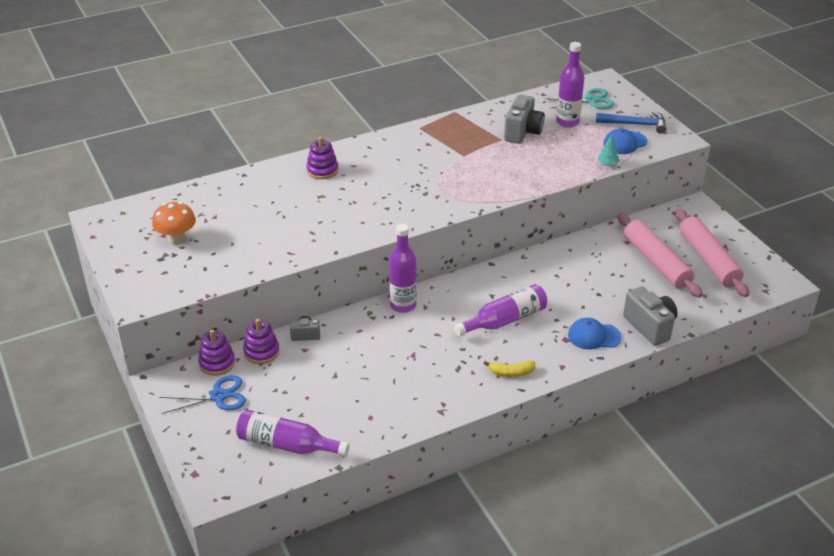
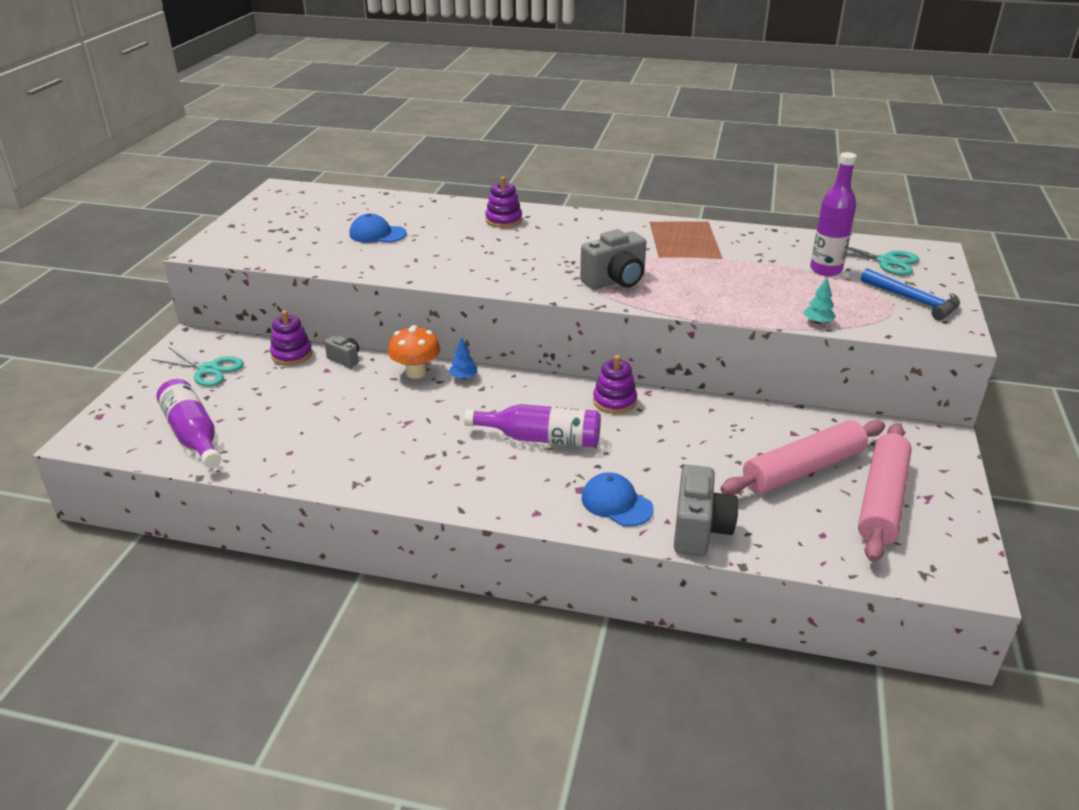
camera: 40 degrees right, 5 degrees down
(177, 239) = (306, 222): orange mushroom -> orange mushroom (416, 372)
(217, 363) = (248, 345): purple stacking toy -> purple stacking toy (614, 401)
(218, 396) = (208, 369): blue scissors -> turquoise scissors
(403, 305) = (463, 377): purple bottle -> blue tree
(511, 372) = (474, 488): yellow banana -> none
(523, 132) = (756, 261): grey camera -> grey camera (615, 281)
(625, 143) = (871, 312): blue cap -> blue cap (377, 234)
(656, 262) = (803, 469): pink rolling pin -> pink rolling pin turned 45 degrees clockwise

